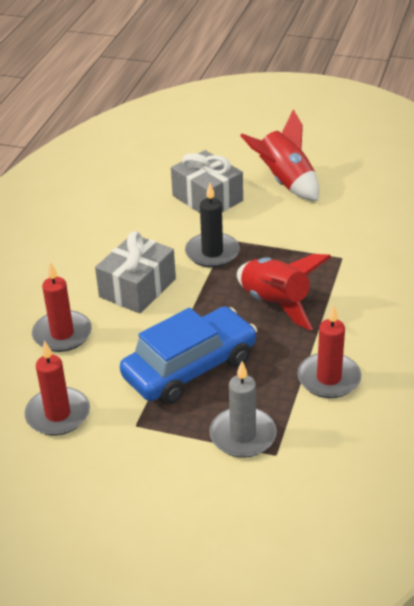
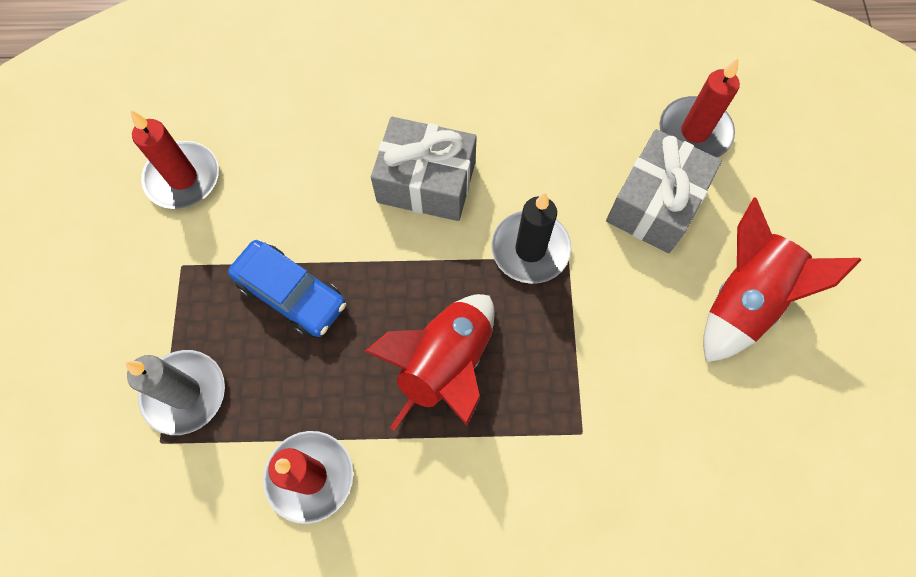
camera: 70 degrees right, 30 degrees up
(62, 334) = (316, 131): red candle -> red candle (694, 132)
(190, 367) = (291, 294): blue car -> blue car, size x0.66

